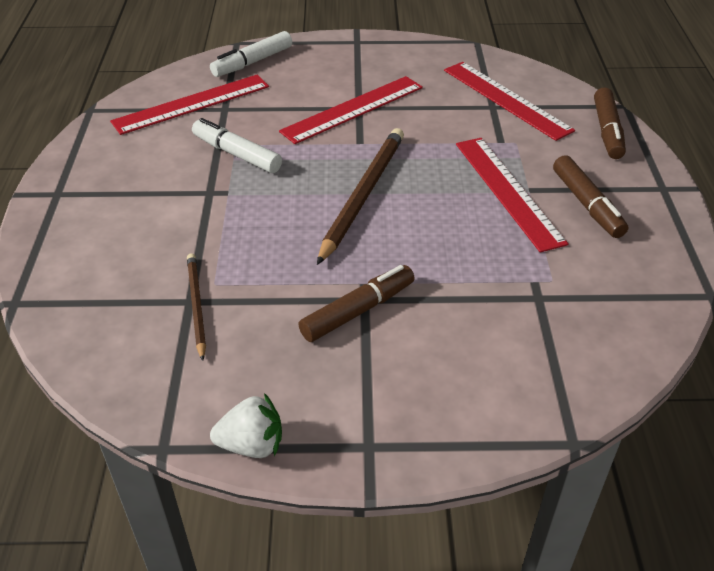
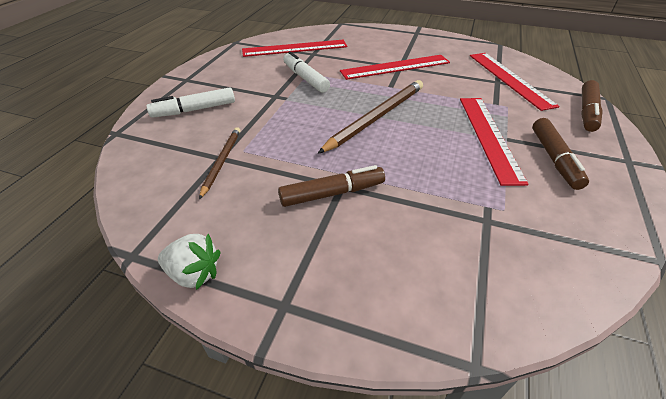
camera: 20 degrees right, 0 degrees up
(253, 62) = (344, 33): white marker -> white marker (194, 110)

